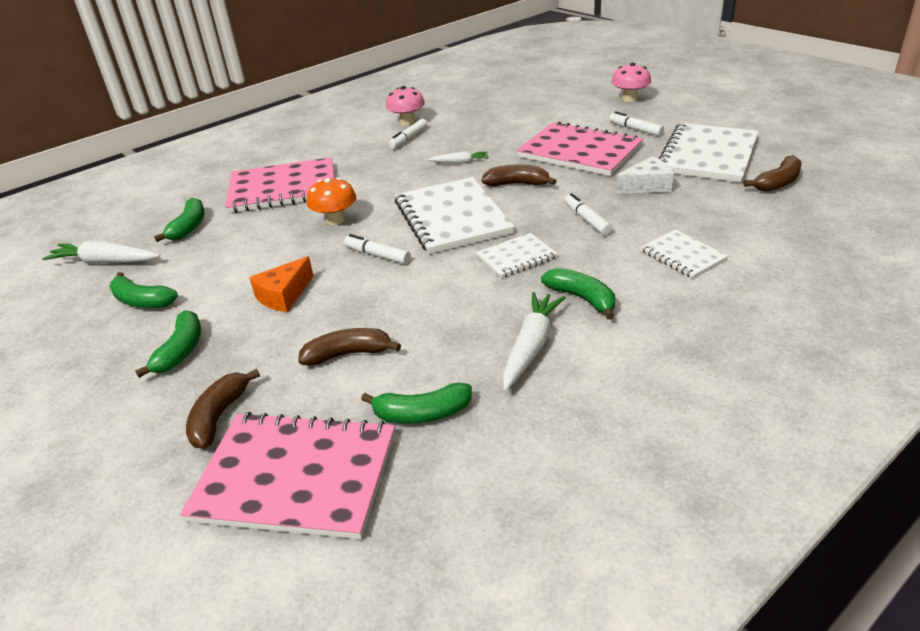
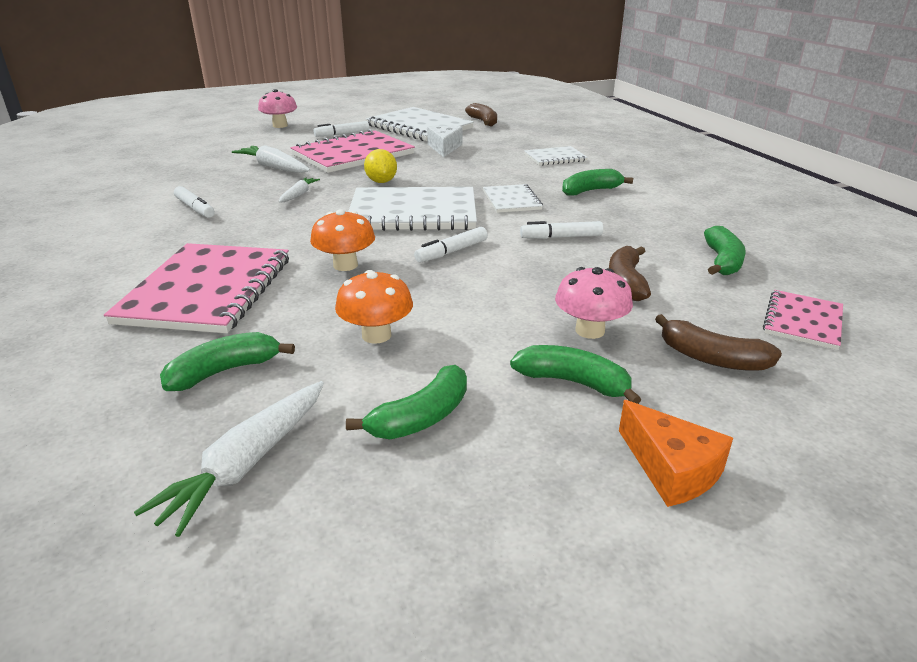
camera: 75 degrees left, 5 degrees down
(189, 227) = (225, 371): green banana -> green banana turned 60 degrees counterclockwise
(235, 260) = (376, 335): none -> orange mushroom
(284, 295) = (493, 307): orange cheese -> orange cheese (671, 469)
(295, 476) = (803, 321): pink notebook -> pink notebook, size x0.52
(407, 122) = (144, 204): pink mushroom -> pink mushroom (590, 330)
(517, 184) = (381, 181): brown banana -> yellow lemon
(531, 346) = (645, 214): white carrot -> white carrot (274, 167)
(587, 220) = (476, 171): white marker -> white marker (561, 237)

